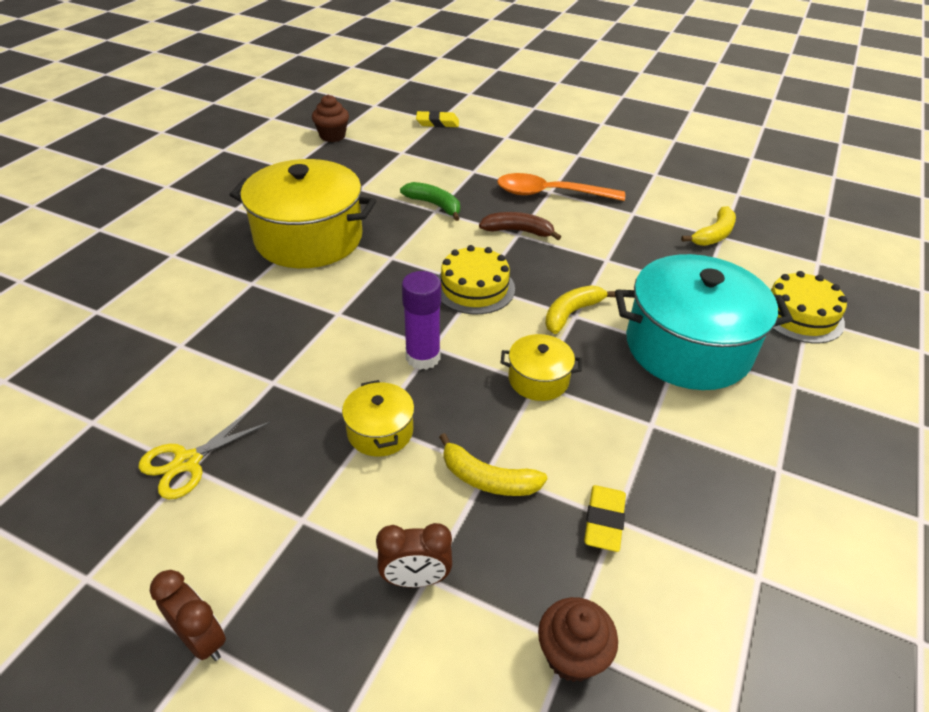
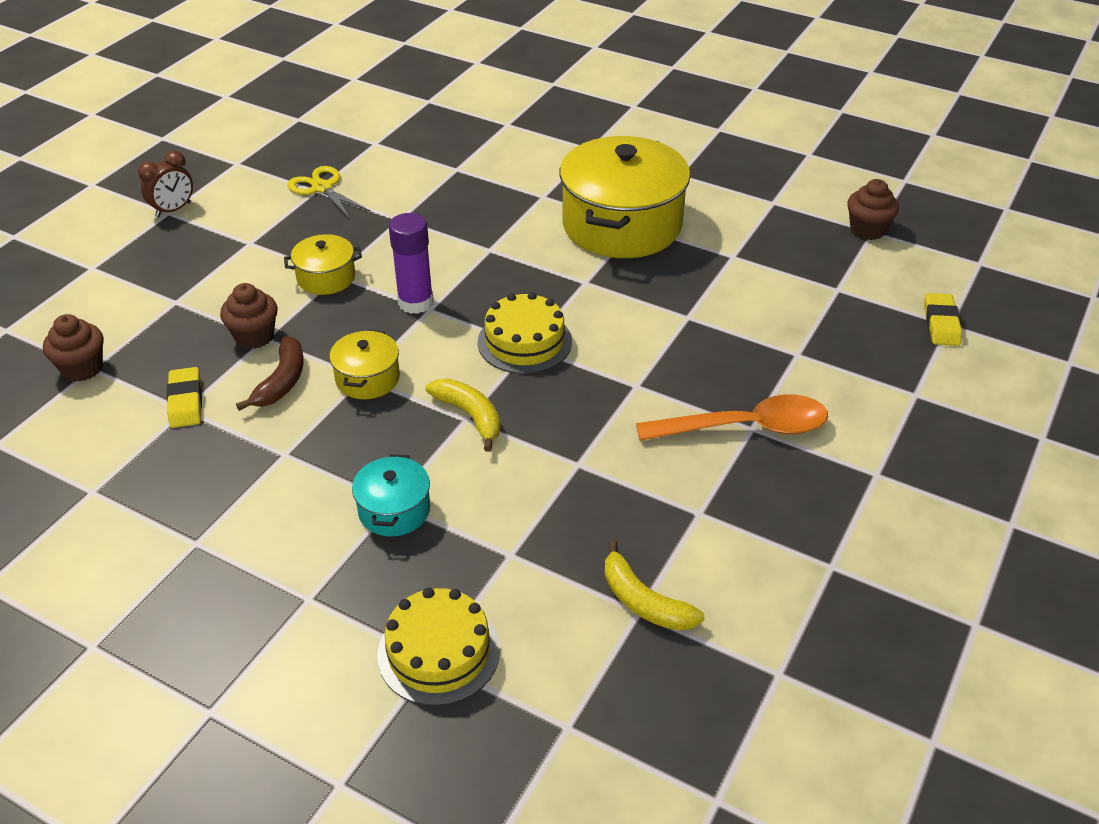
camera: 95 degrees right, 0 degrees up
(415, 579) = (176, 296): brown clock -> none
(434, 205) = (700, 316): green banana -> none
(487, 479) = (254, 336): yellow banana -> brown cupcake
(518, 231) = (643, 386): brown banana -> brown banana (282, 382)
(551, 194) = (744, 428): orange spoon -> orange spoon turned 75 degrees clockwise
(604, 521) = (186, 401): yellow eraser -> yellow eraser turned 60 degrees clockwise
(688, 347) = (394, 510): turquoise pot -> turquoise pot, size x0.46

